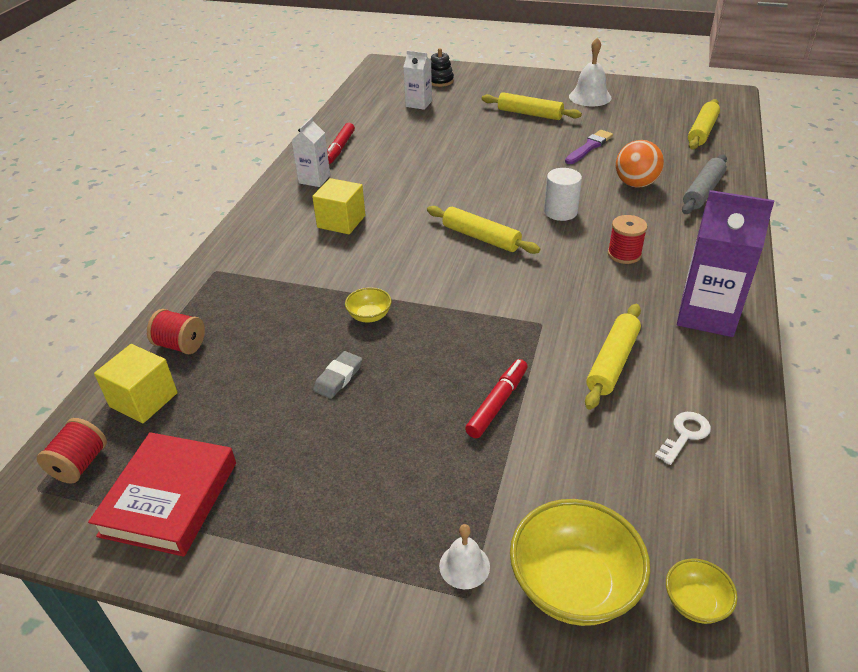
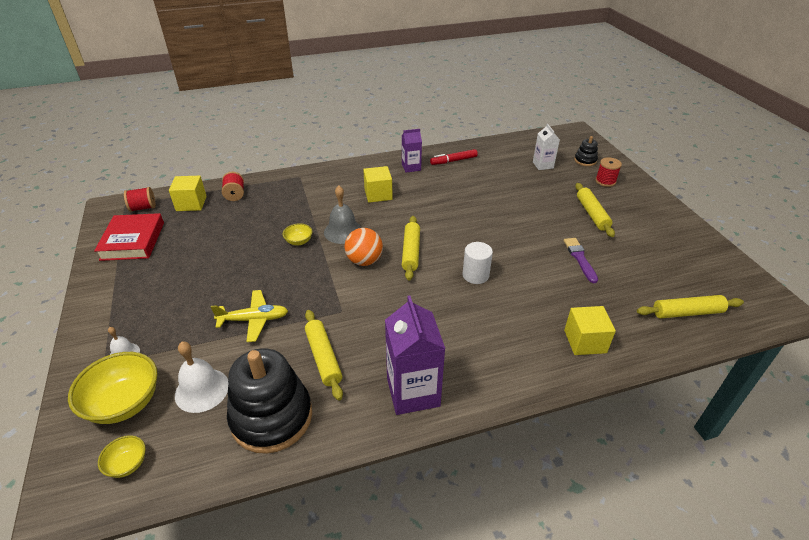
camera: 55 degrees right, 0 degrees up
(169, 498) = (133, 241): red book -> red book turned 75 degrees counterclockwise
(314, 179) = (411, 167): white carton -> purple carton
(338, 377) = (241, 253): grey eraser -> none
(388, 273) = (343, 231): none -> grey bell
(497, 403) = (254, 320): red marker -> yellow plane
(589, 147) = (580, 258): purple brush -> purple brush turned 105 degrees counterclockwise
(590, 97) = (659, 233): white bell -> white bell (202, 390)
(612, 362) = (323, 357): yellow rolling pin -> yellow rolling pin turned 75 degrees clockwise
(624, 254) = (452, 324): red spool -> red spool (605, 181)
(635, 184) = (554, 300): orange ball -> orange ball (364, 261)
(685, 435) = (271, 417): white key -> black stacking toy
(702, 191) = (585, 341): grey rolling pin -> yellow cube

